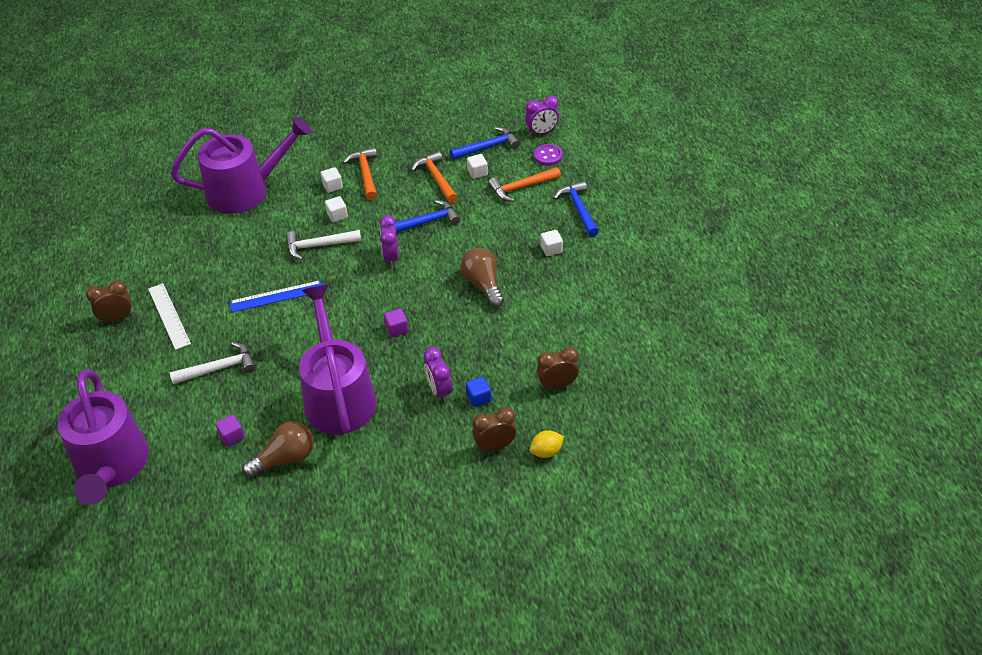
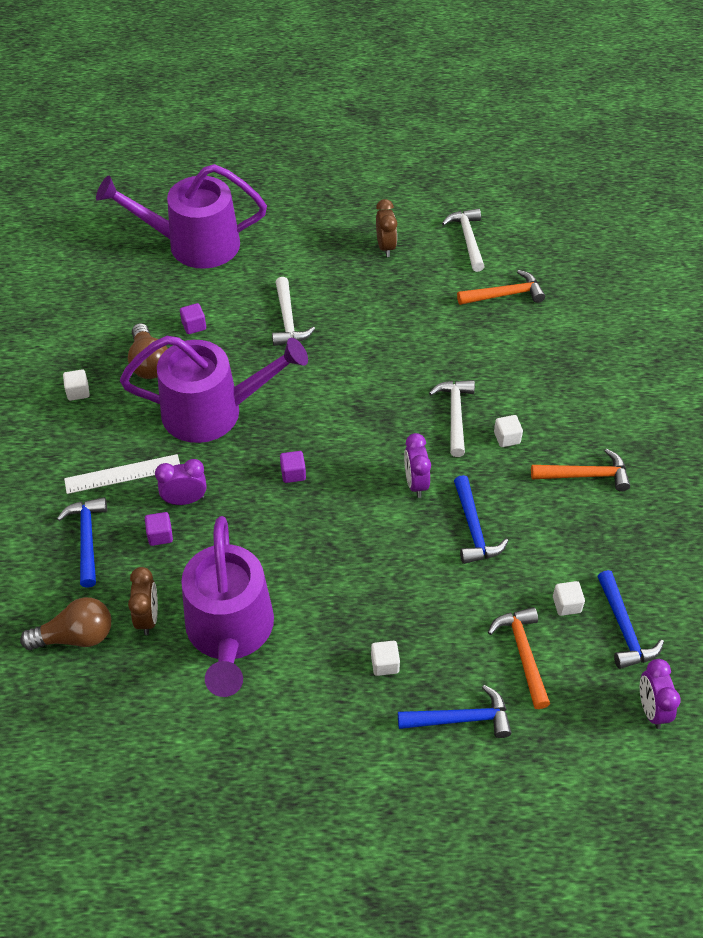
camera: 100 degrees right, 5 degrees up
(107, 265) = (467, 239): none -> white hammer
(169, 316) = (377, 284): white ruler -> white ruler (123, 474)
(245, 191) = (572, 354): purple watering can -> purple watering can (229, 632)
(276, 296) = (380, 371): blue ruler -> none
(332, 186) = (565, 438): white cube -> white cube (78, 392)
(391, 257) = (416, 483): purple clock -> purple clock turned 105 degrees counterclockwise
(436, 178) = (563, 553): orange hammer -> orange hammer (505, 295)
(478, 398) = (160, 535): blue cube -> purple cube
(483, 285) = (339, 572): brown light bulb -> brown light bulb (76, 636)
(495, 446) = (87, 538): brown clock -> blue hammer
(546, 452) = (58, 586): yellow lemon -> none
(548, 156) = (591, 705): purple button -> none

